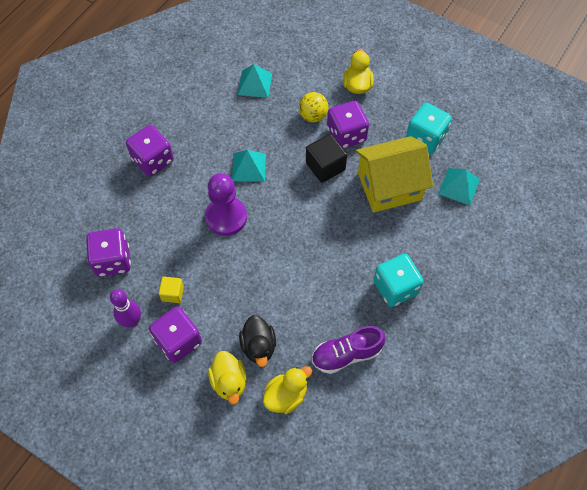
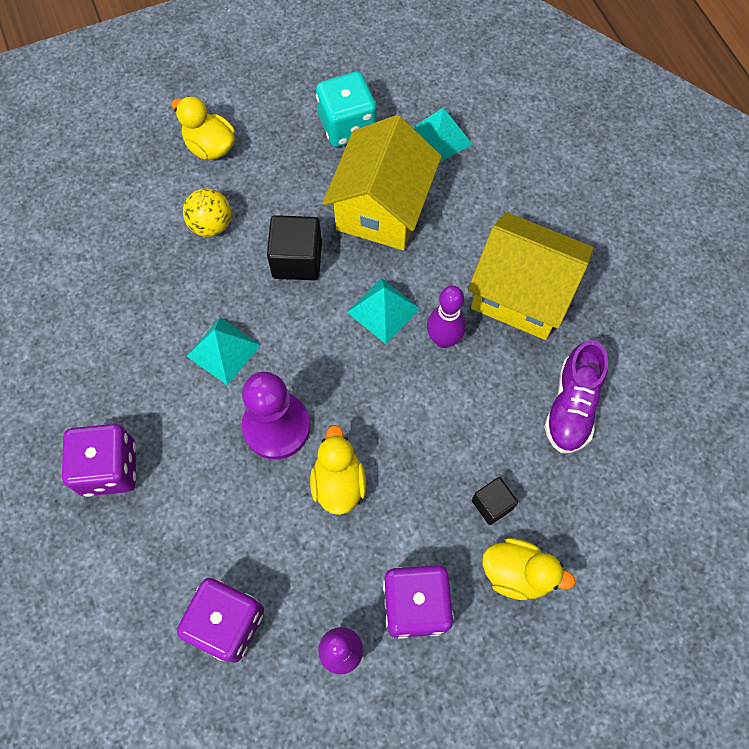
camera: 55 degrees left, 5 degrees up
(172, 293) = (339, 569): yellow cube -> none
(255, 84) = (101, 260): turquoise pyramid -> turquoise pyramid (383, 310)
(258, 346) = (492, 504): black duck -> black cube
(286, 395) = (580, 513): yellow duck -> yellow duck (338, 483)
(335, 264) = (443, 339): none -> purple bowling pin
(346, 135) = (271, 206): purple dice -> none
(395, 288) = (522, 294): turquoise dice -> yellow house

